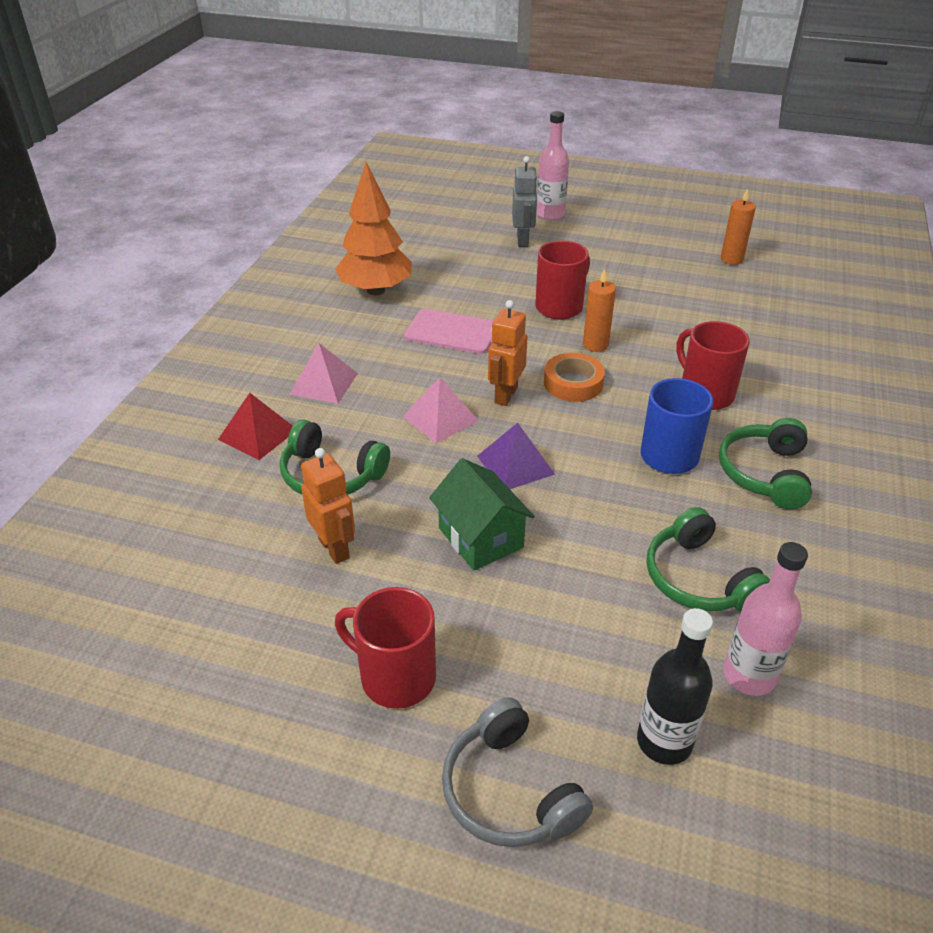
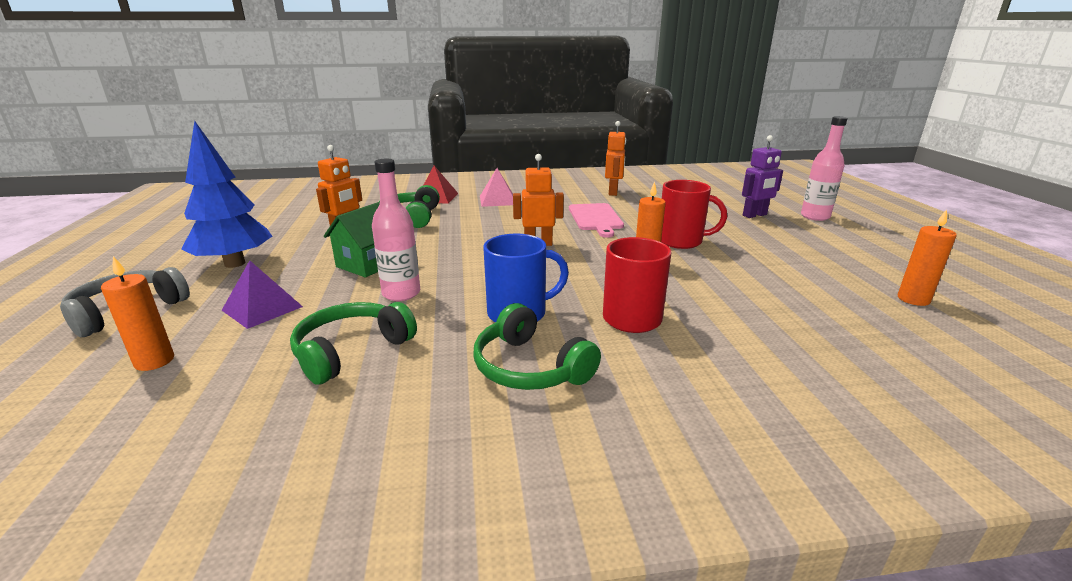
camera: 65 degrees right, 15 degrees down
(376, 290) = (613, 192): orange tree -> orange robot
(395, 677) = (235, 263): red mug -> blue tree
(440, 418) = (491, 231): pink pyramid -> none
(515, 465) = (457, 260): purple pyramid -> purple pyramid (262, 308)
(523, 240) = (755, 215): grey robot -> purple robot
(573, 383) = (580, 262): orange tape -> none
(664, 741) = (154, 361): black bottle -> orange candle
(749, 675) = (225, 393): pink bottle -> pink bottle (401, 293)
(765, 473) = (530, 367): green headphones -> green headphones turned 120 degrees counterclockwise

